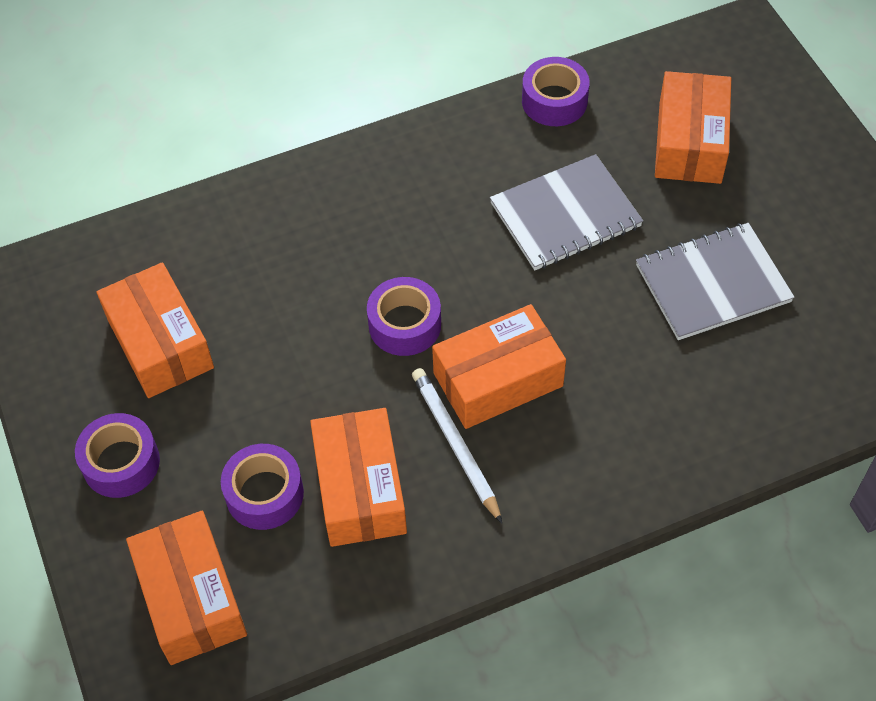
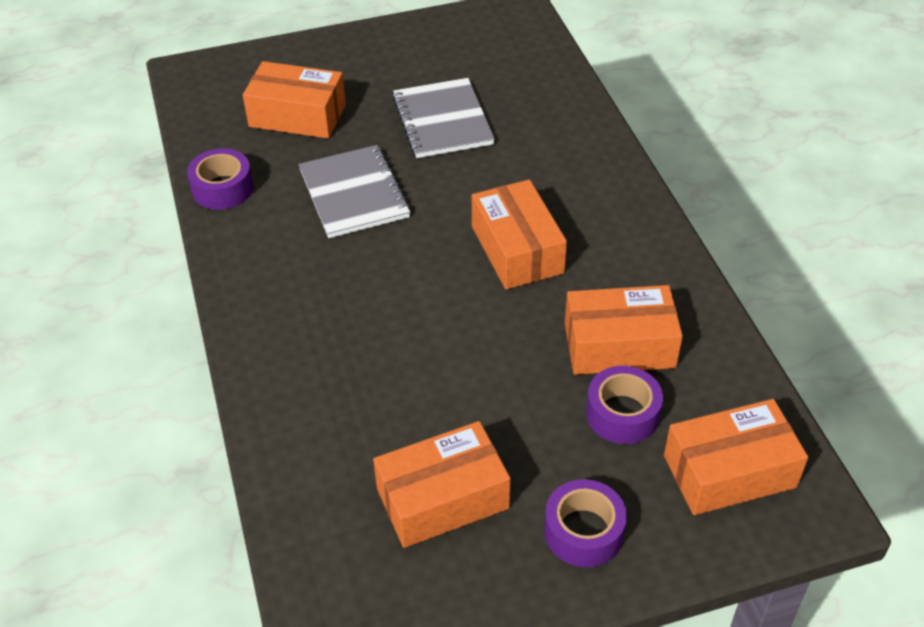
camera: 85 degrees left, 10 degrees down
(404, 324) = (451, 305): purple tape -> none
(455, 444) = (578, 280): white pencil -> none

